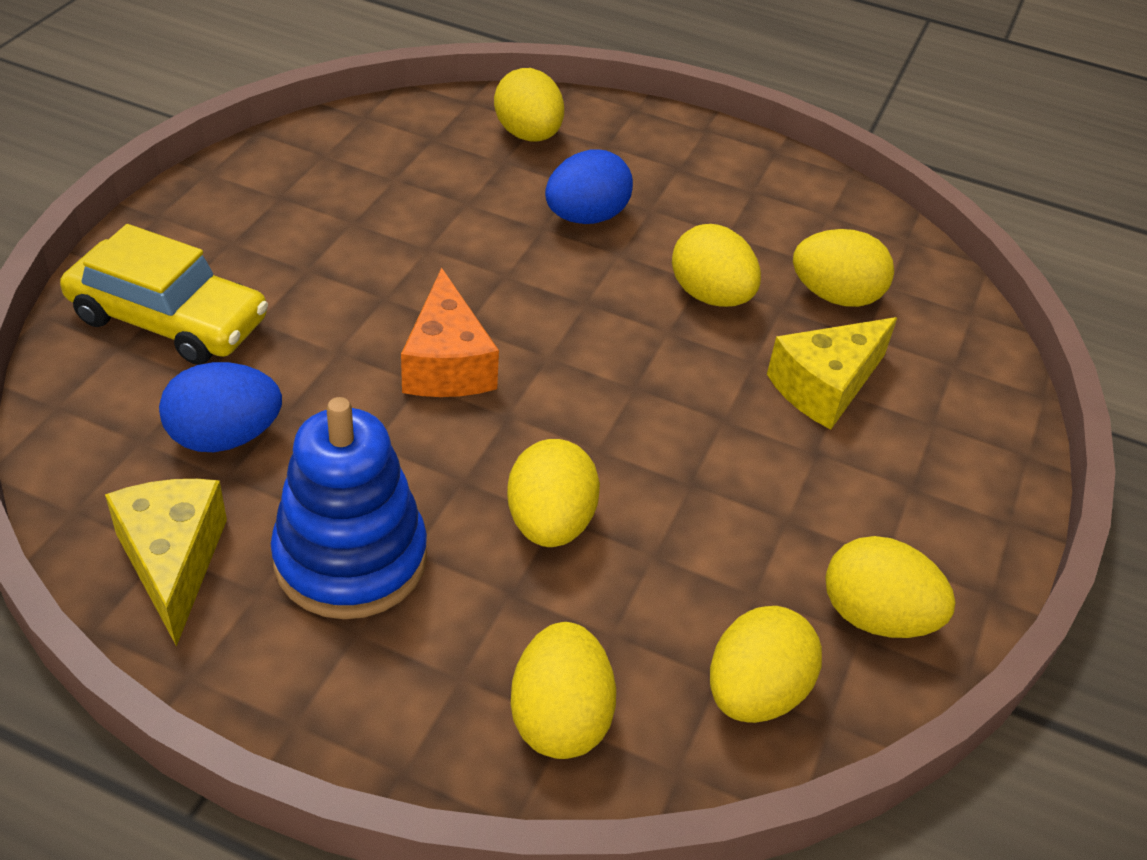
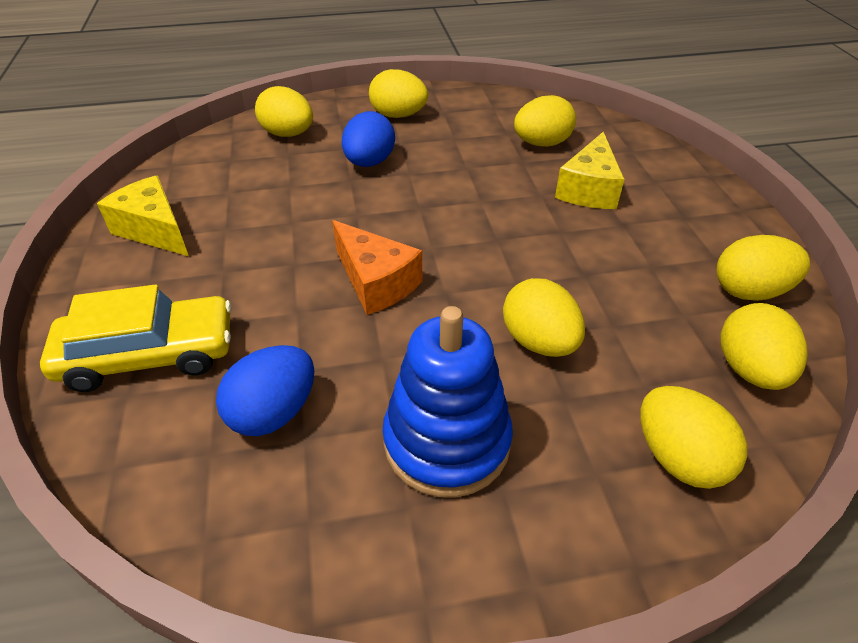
camera: 30 degrees left, 0 degrees up
(173, 561) = (324, 528): yellow cheese -> yellow cheese (154, 230)
(710, 296) = (482, 172): yellow egg -> yellow egg (398, 115)

